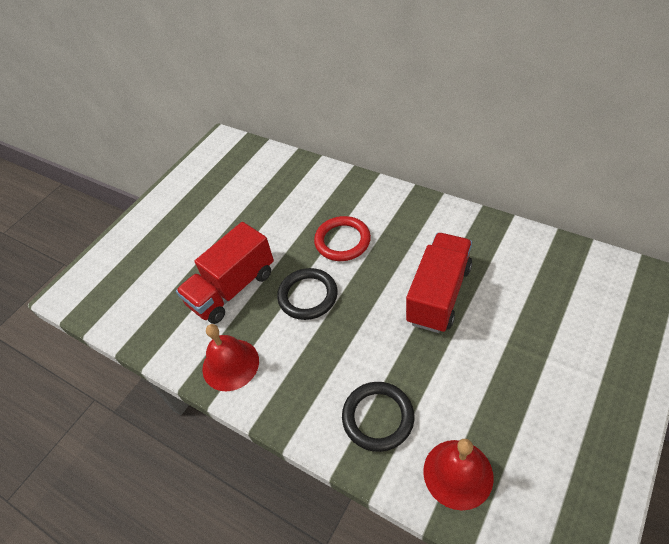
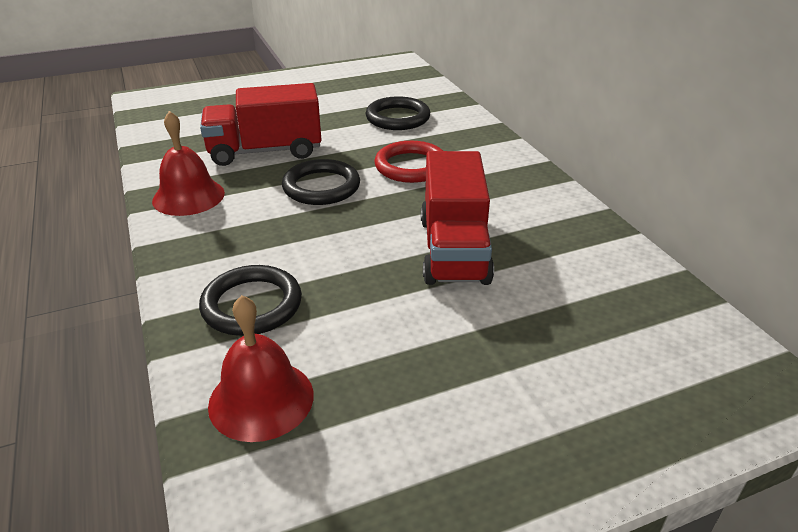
camera: 30 degrees right, 15 degrees down
(285, 200) = (397, 118): none -> black ring
(438, 294) = (453, 250): red truck -> red truck turned 120 degrees clockwise

